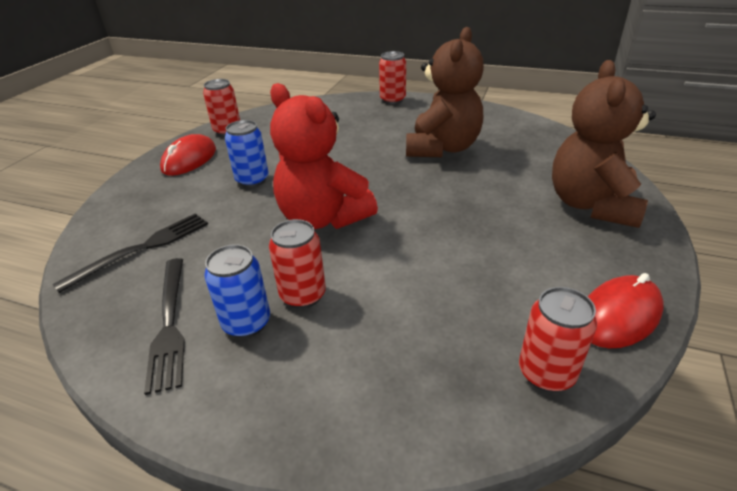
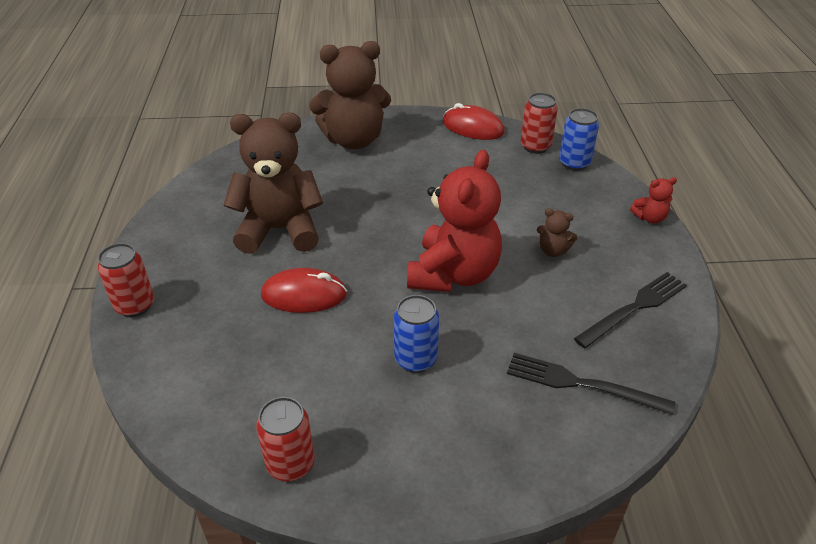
camera: 115 degrees left, 5 degrees up
(189, 159) = (397, 459): red mouse -> red mouse (304, 295)
(247, 323) = (599, 267): blue can -> blue can (574, 163)
(289, 437) = (649, 218): none -> red teddy bear
(303, 295) = (553, 250): red can -> brown teddy bear

